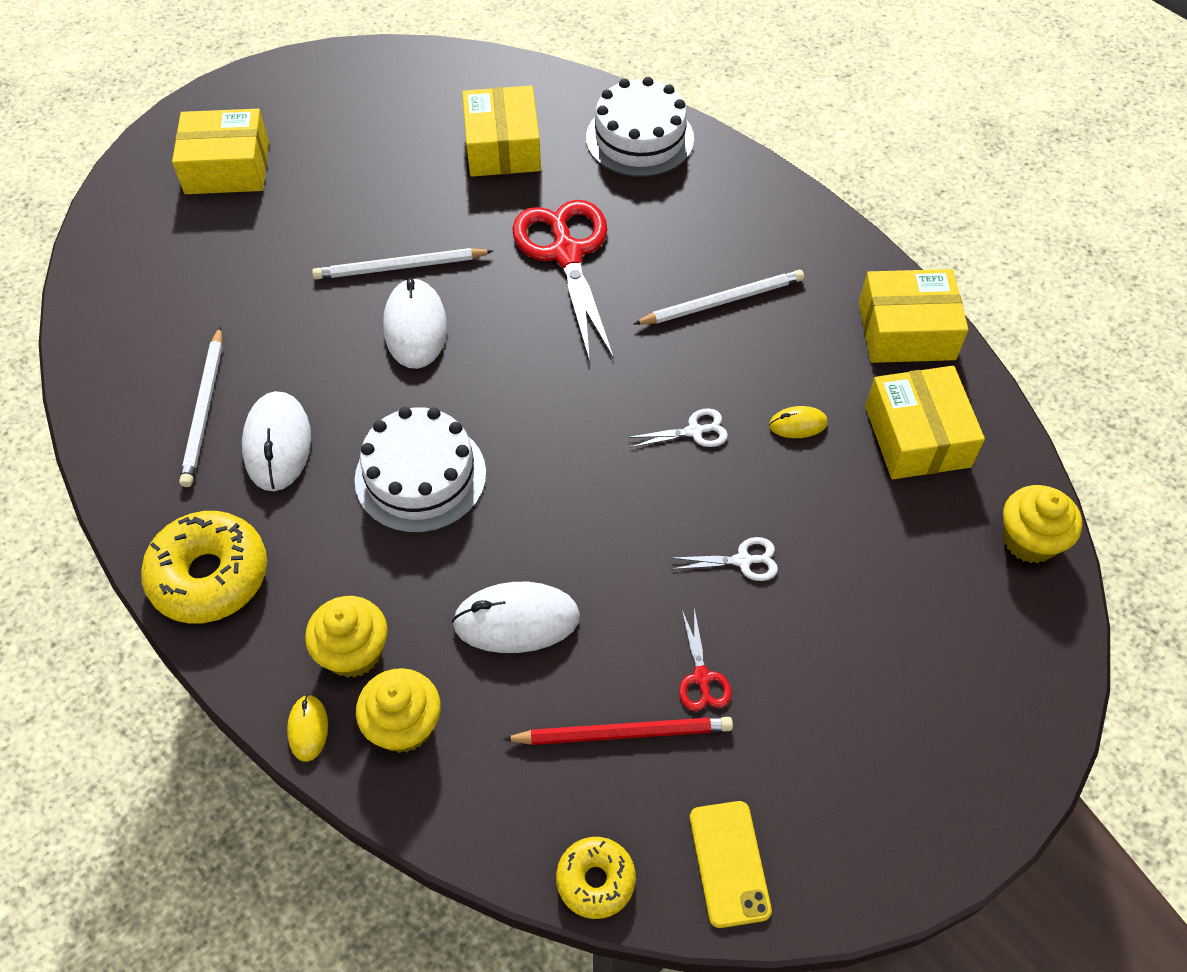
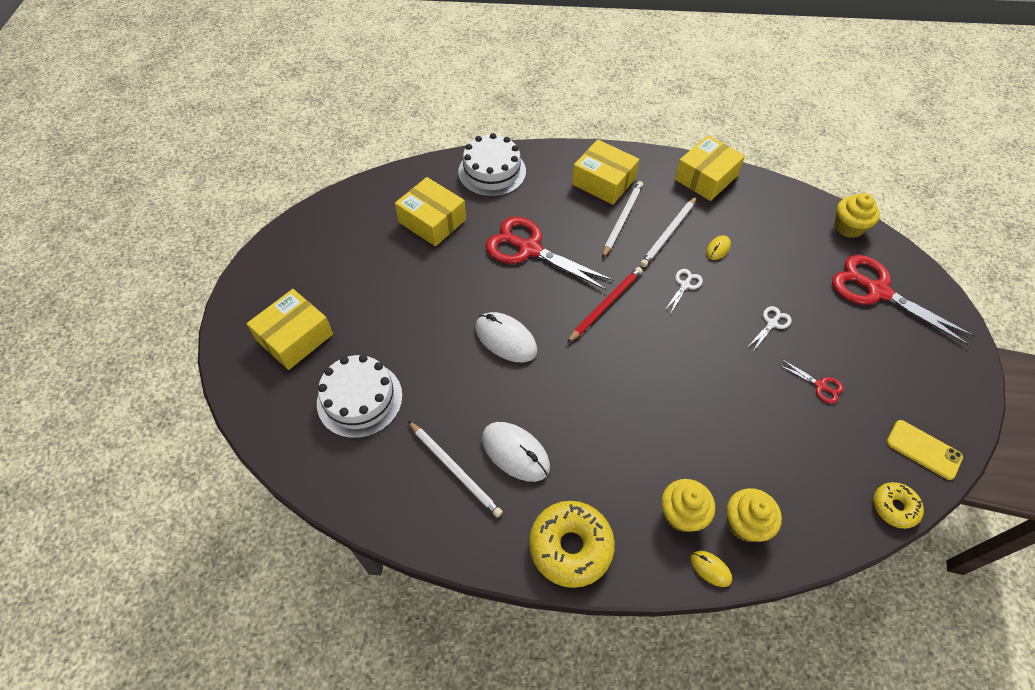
camera: 45 degrees left, 0 degrees up
(400, 267) = (459, 316): white pencil -> white pencil (668, 233)
(420, 476) = (602, 406): white cake -> white cake (359, 399)
(516, 620) = (726, 431): white mouse -> none
(623, 733) = (825, 437): red pencil -> red pencil (606, 305)
(917, 436) = (763, 218): yellow box -> yellow box (603, 181)
(951, 646) = (877, 291): none -> red scissors

